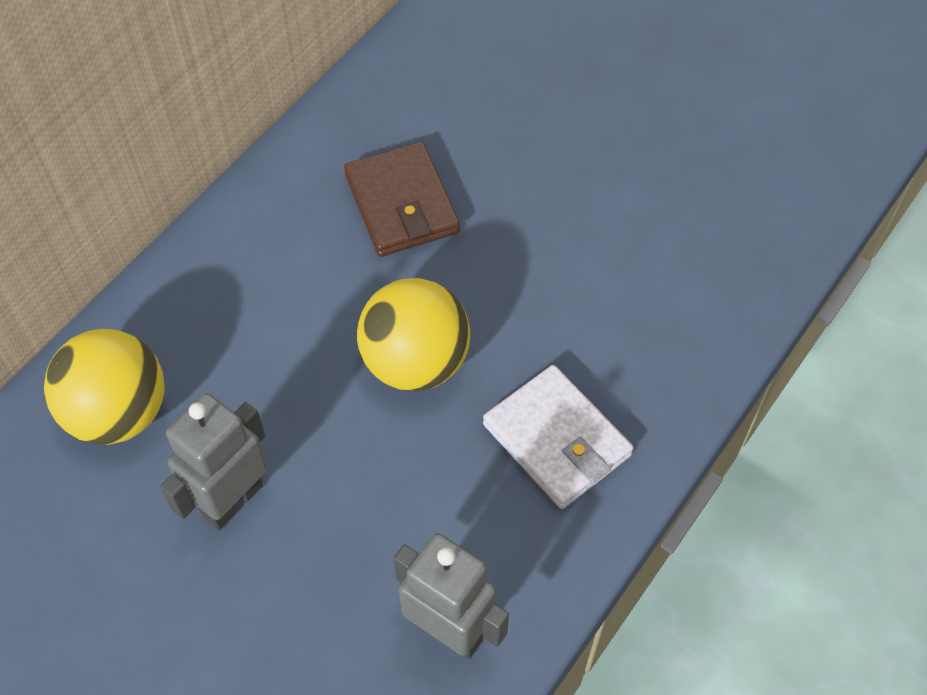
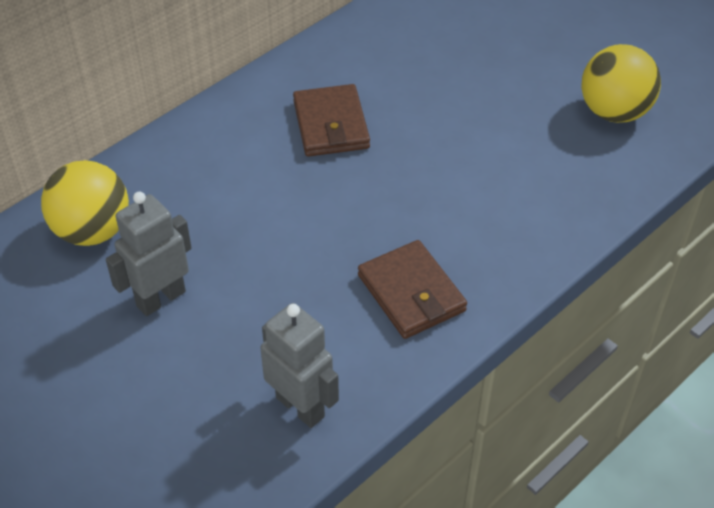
camera: 10 degrees right, 10 degrees down
(415, 362) = (317, 227): yellow ball -> yellow ball (614, 112)
(556, 440) = (411, 293): white wallet -> brown wallet

